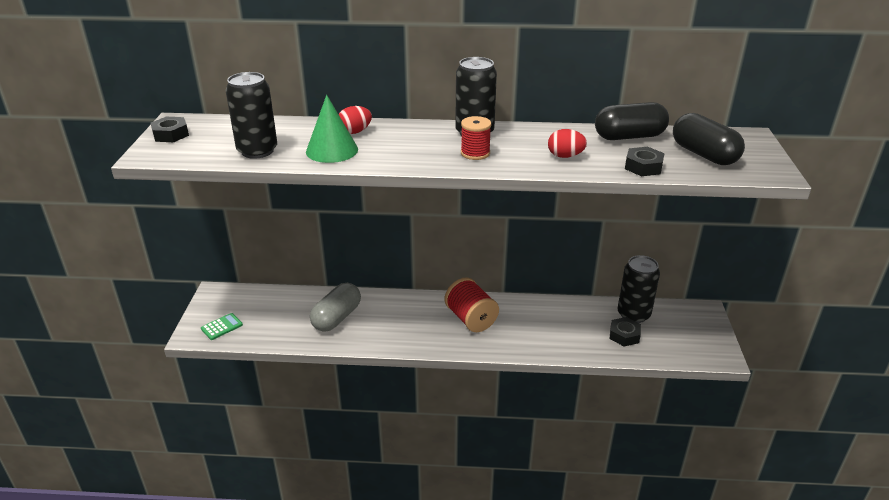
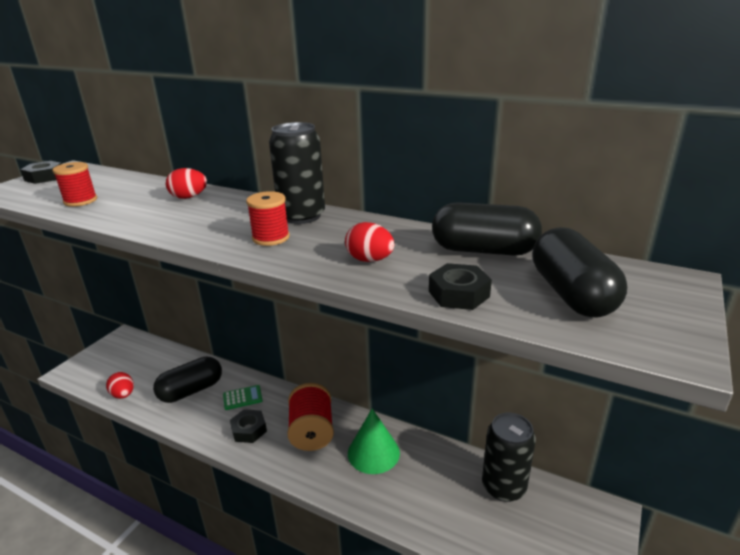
camera: 25 degrees right, 5 degrees down
(222, 327) = (96, 371): green calculator -> green calculator (242, 398)
(257, 151) = (80, 201): black can -> red spool
(274, 337) = (123, 395): none -> red egg
(332, 150) = (140, 211): green cone -> green cone (373, 452)
(337, 318) = (191, 390): grey capsule -> black capsule
(624, 335) = (472, 513): black nut -> black nut (249, 430)

